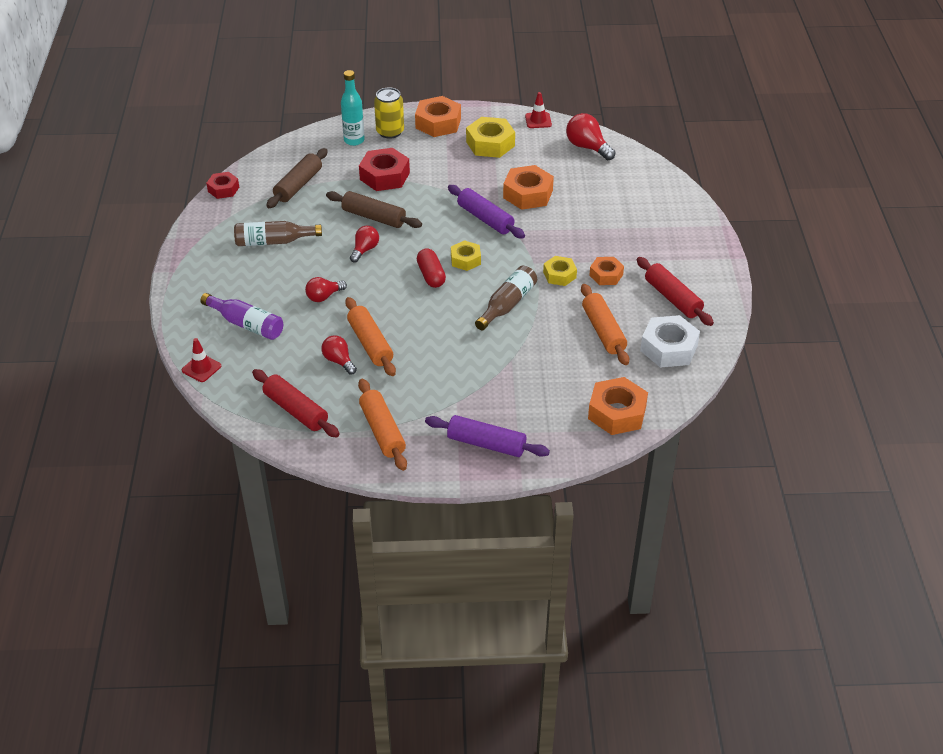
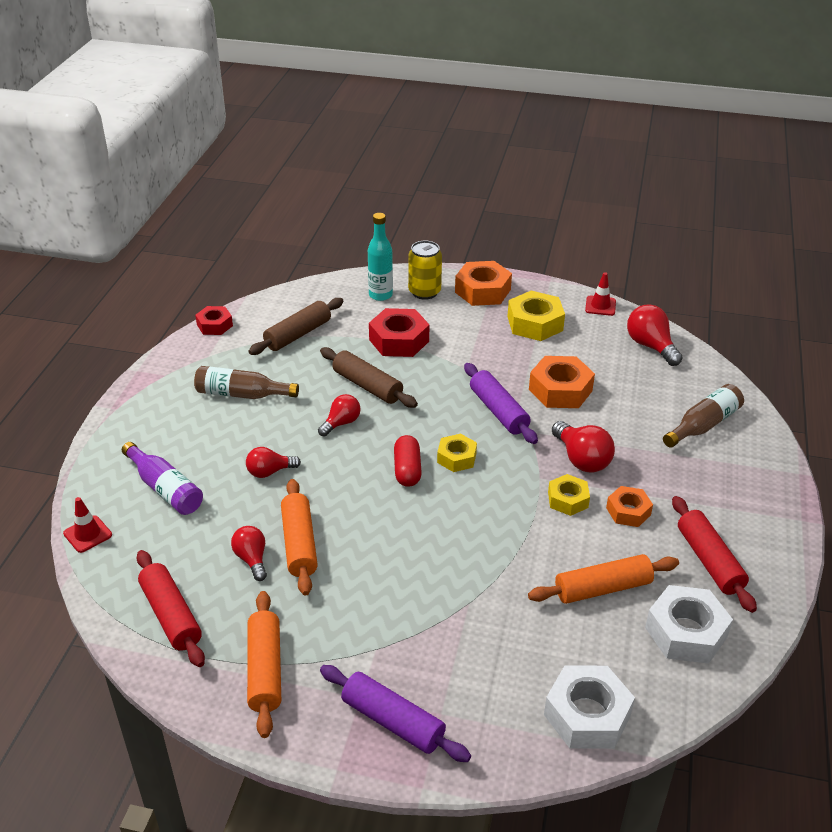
camera: 15 degrees right, 5 degrees down
(507, 305) = (488, 526): brown bottle -> brown bottle (703, 425)
(560, 244) = (581, 459): none -> red light bulb
(603, 331) = (602, 588): orange rolling pin -> orange rolling pin turned 75 degrees clockwise
(617, 413) = (587, 715): orange nut -> white nut

